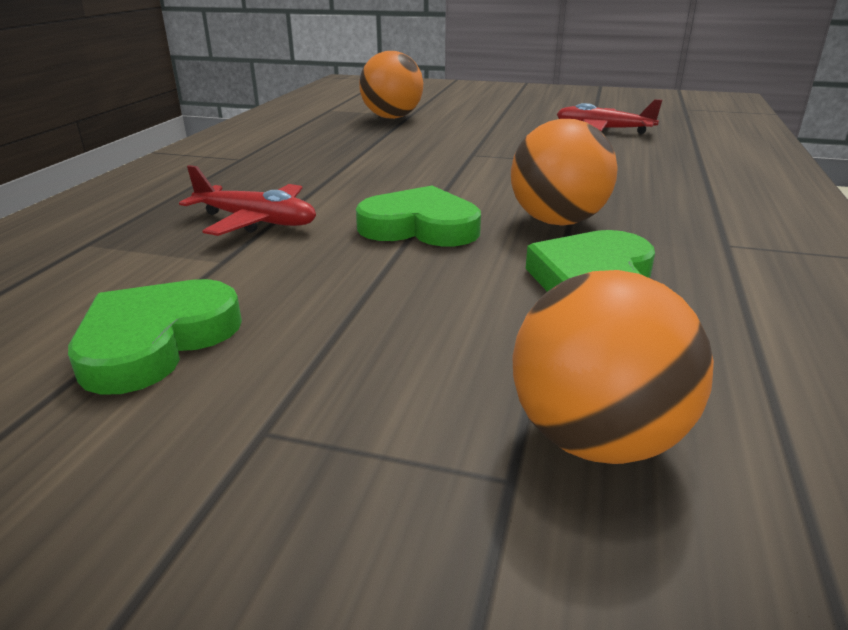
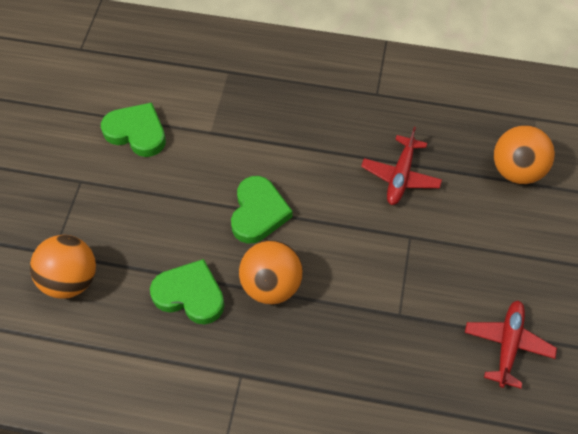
camera: 85 degrees right, 30 degrees up
(256, 221) = (261, 133): red plane -> red plane (400, 176)

